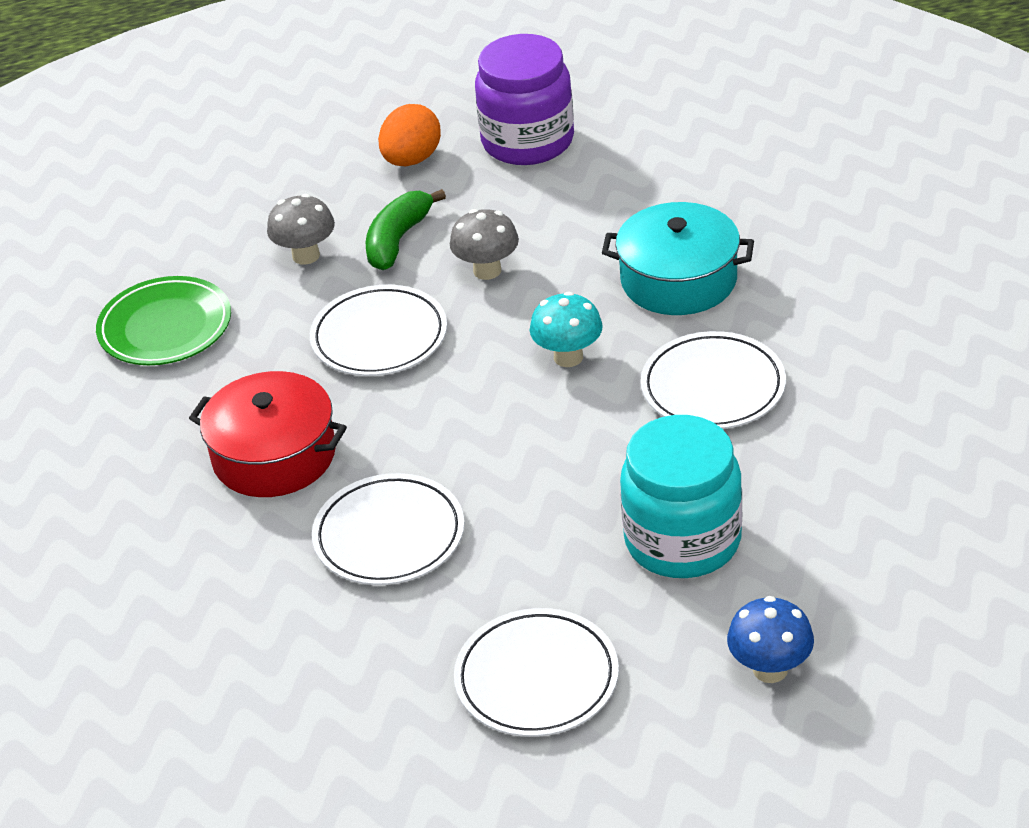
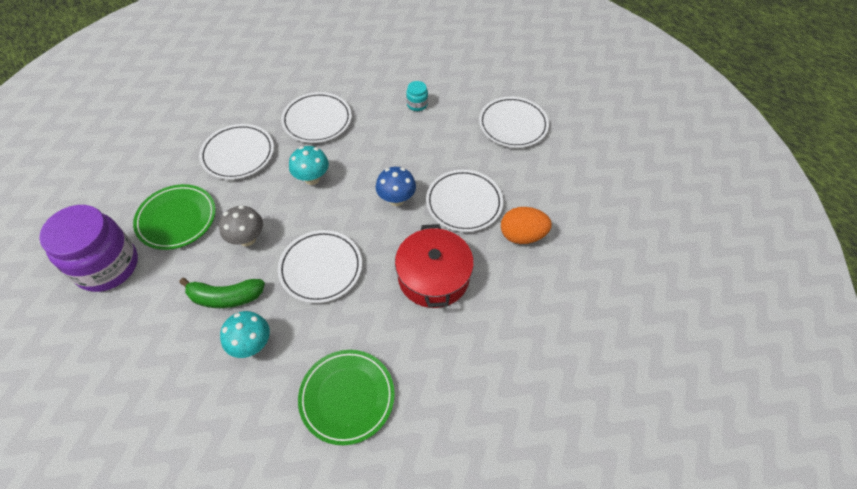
camera: 120 degrees left, 15 degrees up
(306, 255) = (252, 345): grey mushroom -> turquoise mushroom
(412, 160) = (133, 326): orange egg -> orange egg (522, 235)
(574, 205) = (177, 219): none -> green plate
(678, 280) = (238, 154): turquoise pot -> white plate
(682, 540) = (417, 104): turquoise jar -> turquoise jar, size x0.41
(770, 669) = (469, 65): blue mushroom -> blue mushroom (396, 199)

